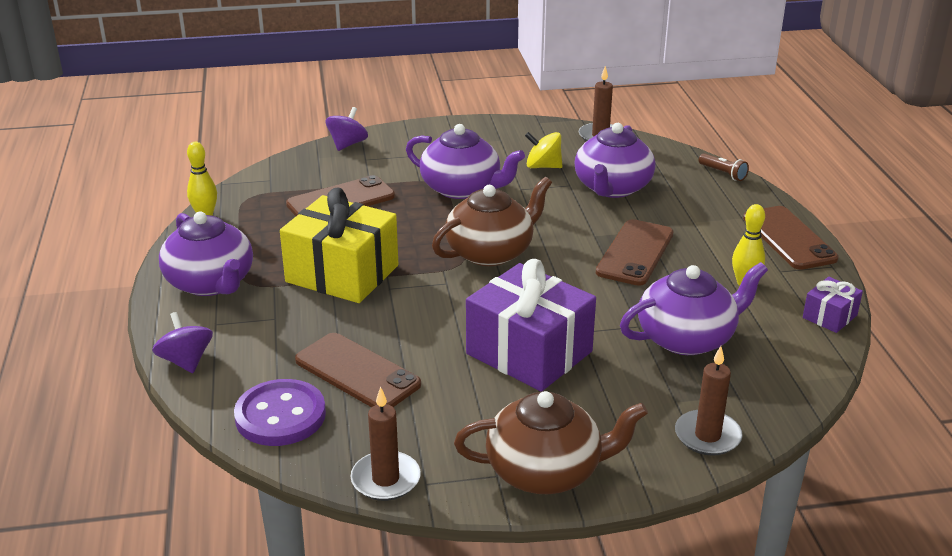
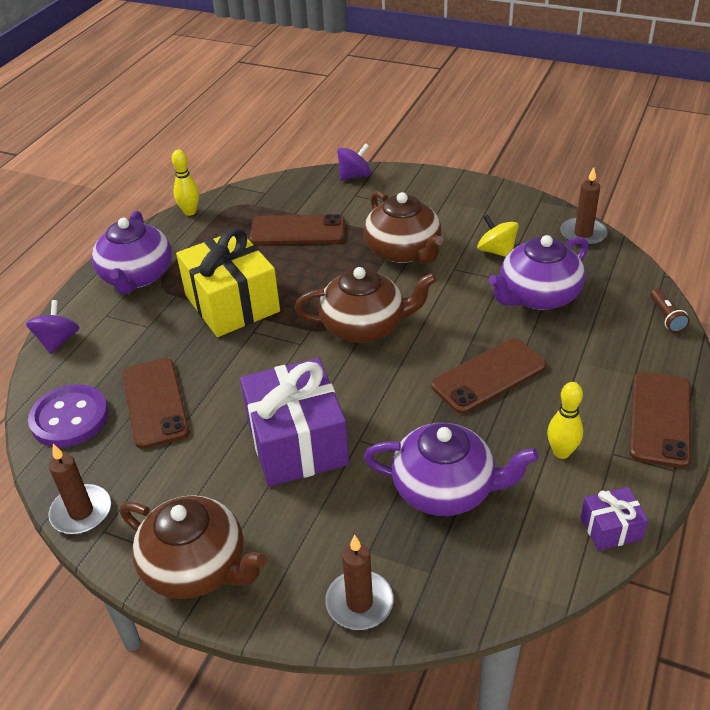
camera: 35 degrees right, 10 degrees up
(462, 188) = (403, 251): purple teapot -> brown teapot

